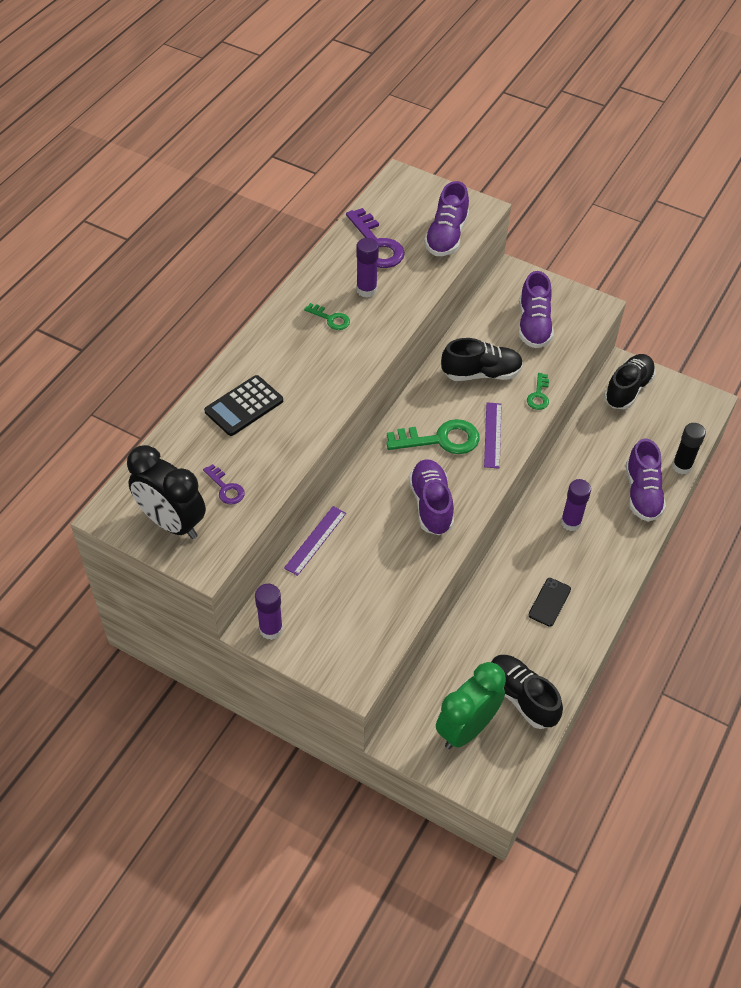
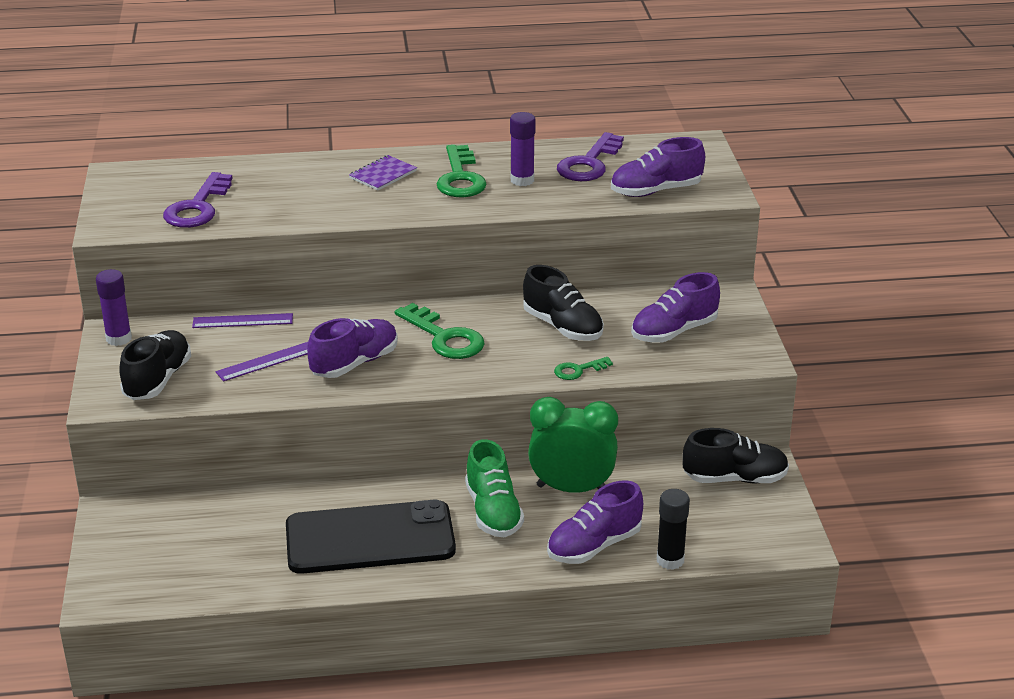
camera: 55 degrees right, 20 degrees down
(172, 523) = (133, 200): black clock -> none
(226, 488) = (197, 207): purple key -> purple key, size x1.89
(244, 406) = (301, 180): black calculator -> none
(283, 356) = (383, 175): none -> purple notebook
(331, 319) = (460, 178): green key -> green key, size x1.89
(466, 728) = (159, 546): green clock -> green clock (571, 489)
(493, 435) = (488, 364): purple ruler -> purple ruler (267, 361)
(521, 697) = (229, 567): black shoe -> black shoe (158, 380)
(549, 602) = (370, 538): black phone -> black phone, size x2.49
(570, 522) = (493, 512): purple glue stick -> green shoe

